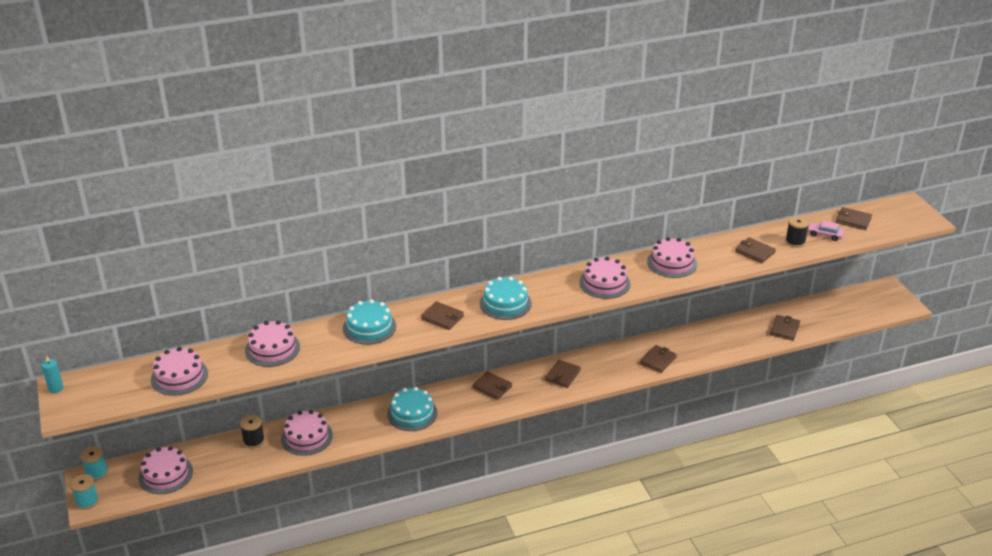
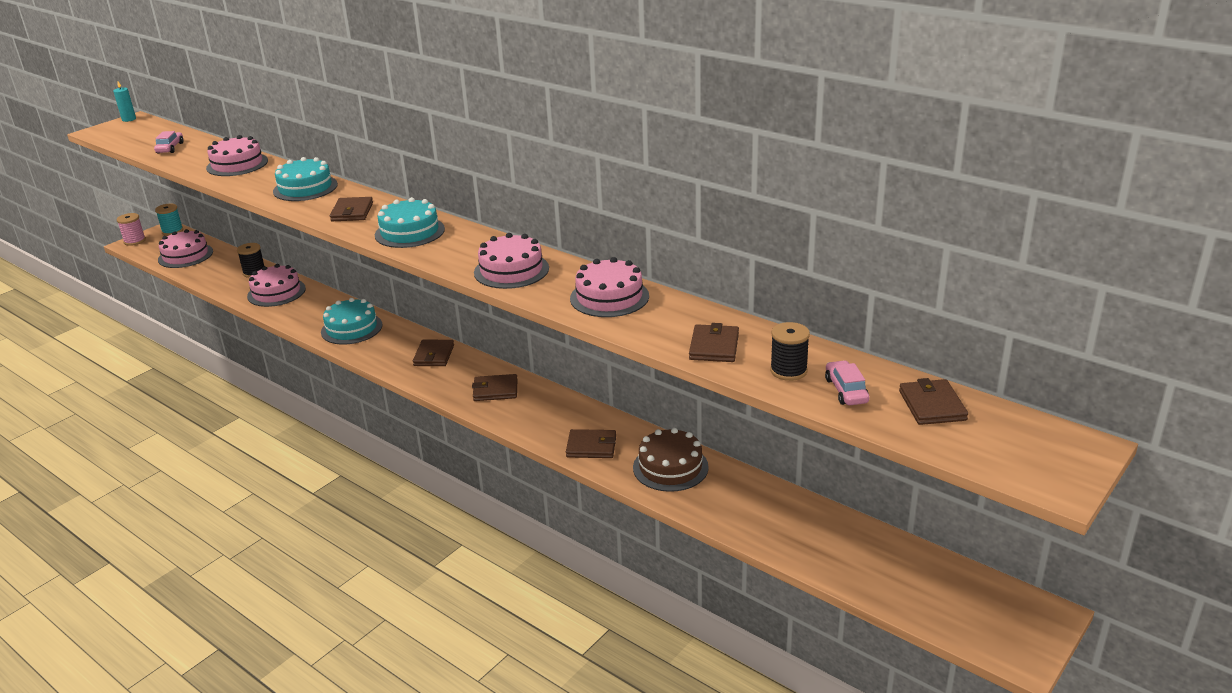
camera: 60 degrees right, 5 degrees down
(87, 501) = (134, 241): turquoise spool -> pink spool
(179, 376) = (170, 148): pink cake -> pink car
(701, 341) = (670, 467): none -> brown cake
(784, 329) = (784, 533): brown wallet -> none

